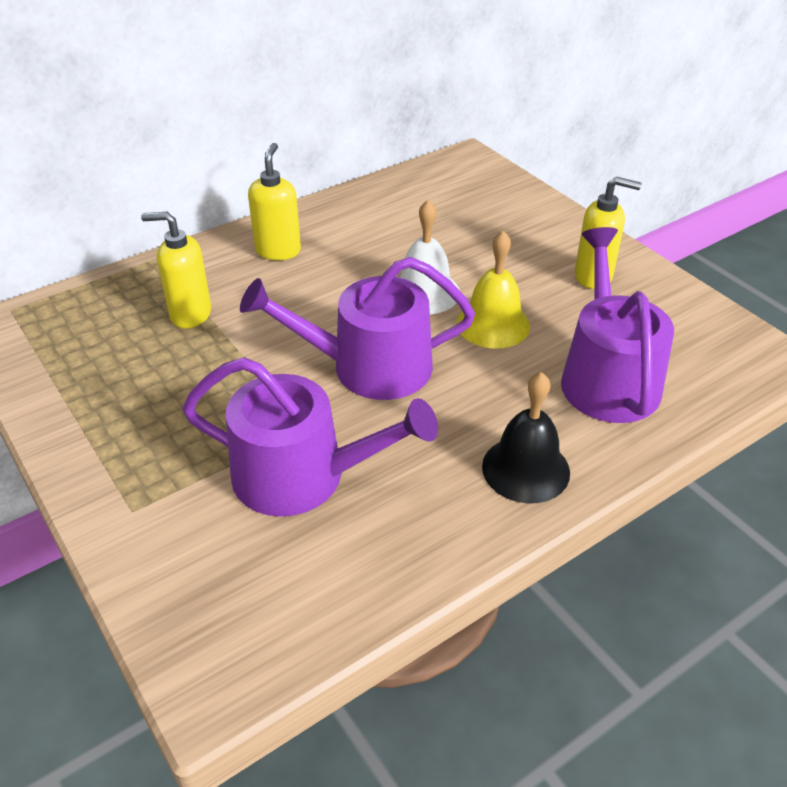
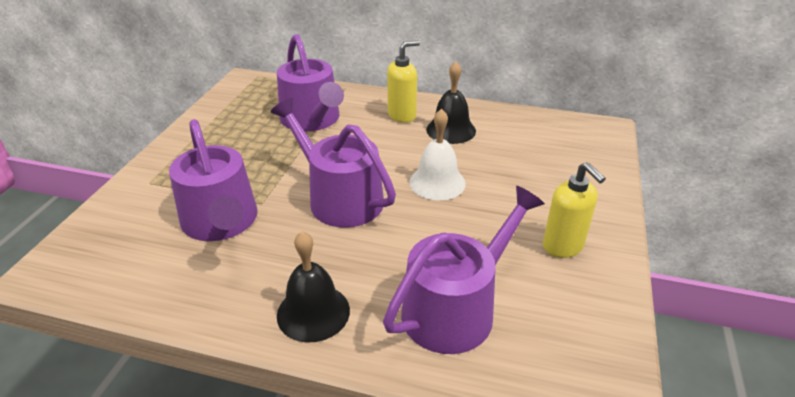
camera: 50 degrees right, 5 degrees down
(190, 314) = (312, 119): yellow soap dispenser -> purple watering can
(350, 236) = (451, 130): none -> black bell
(493, 324) = (443, 225): yellow bell -> none

